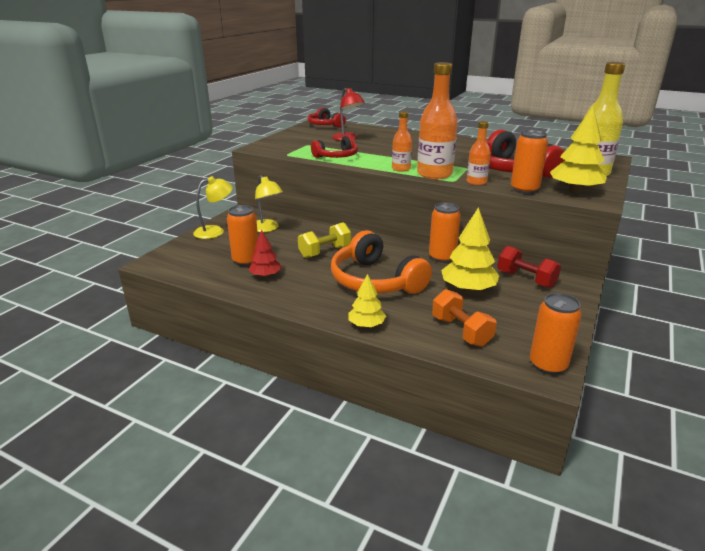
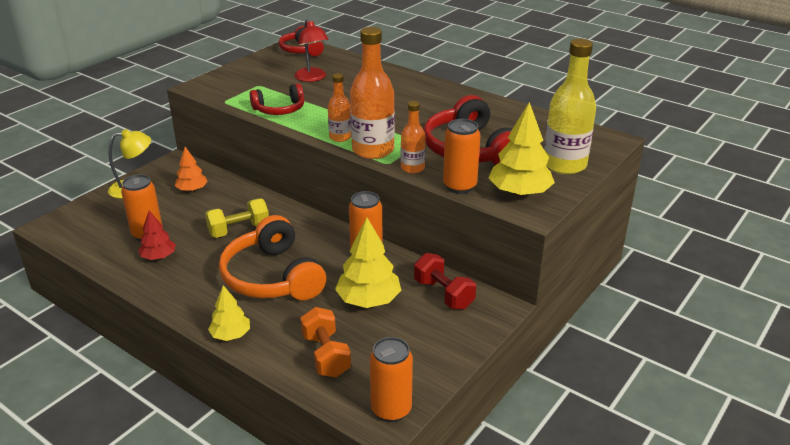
camera: 10 degrees right, 5 degrees up
(267, 229) = (192, 190): yellow lamp -> orange tree

